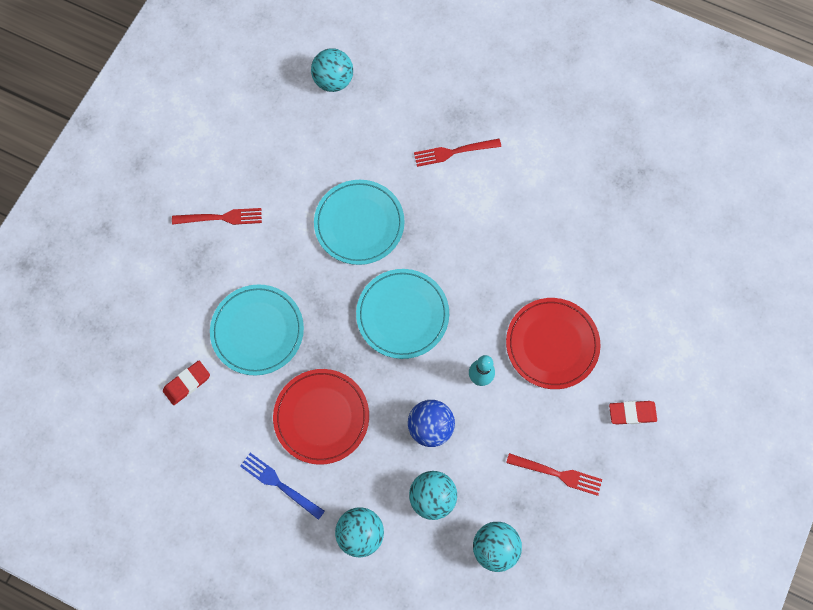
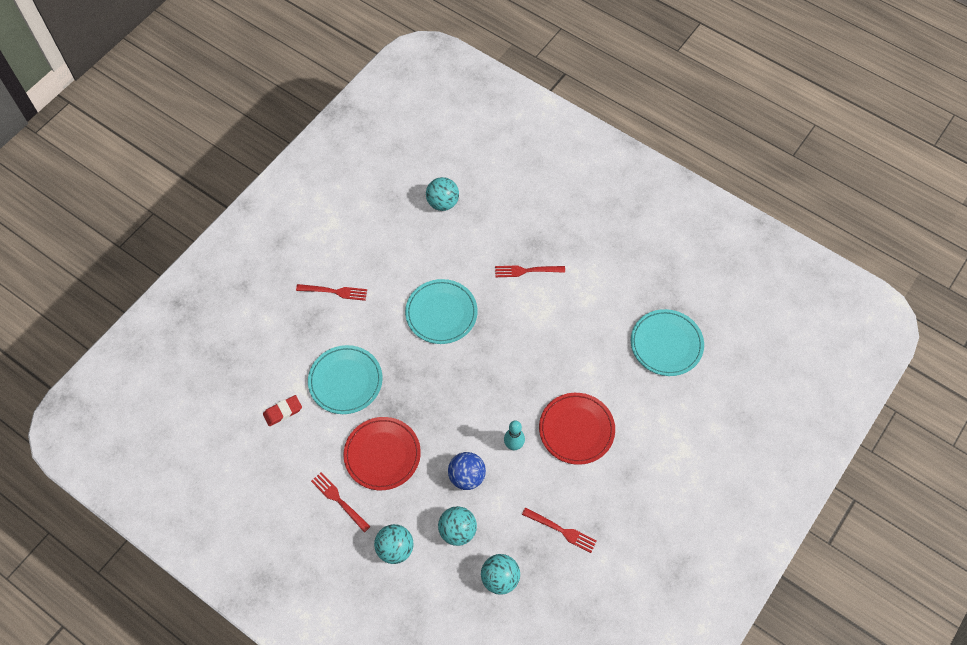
camera: 10 degrees right, 10 degrees down
(279, 484) = (339, 500): blue fork -> red fork
(402, 315) = (461, 387): turquoise plate -> turquoise plate (666, 344)
(632, 413) = (631, 493): red eraser -> none

